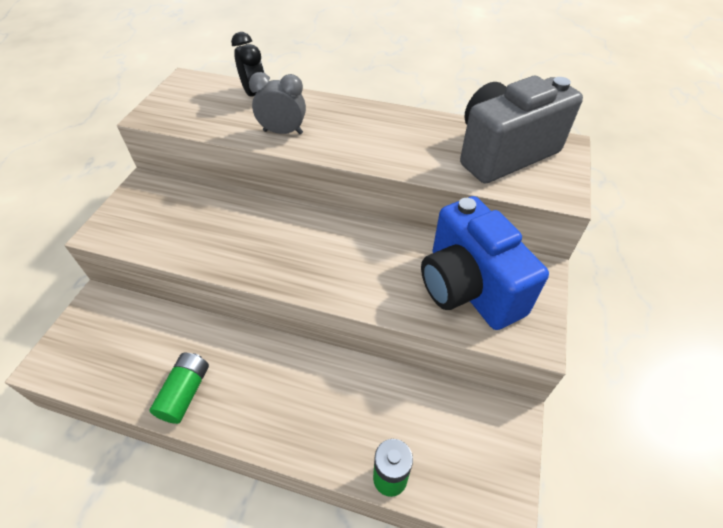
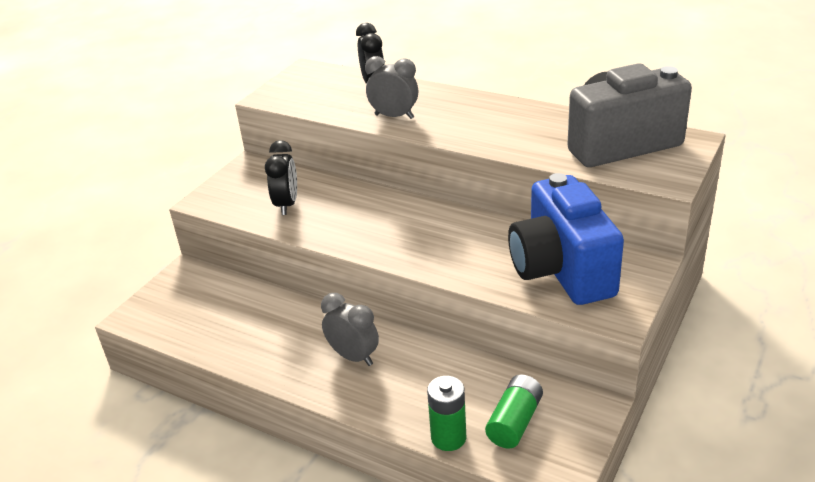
camera: 15 degrees right, 15 degrees down
(185, 392) = (260, 351): green battery -> green battery (515, 422)
(188, 230) = (286, 205): none -> black clock
(279, 388) = (353, 356): none -> grey clock

